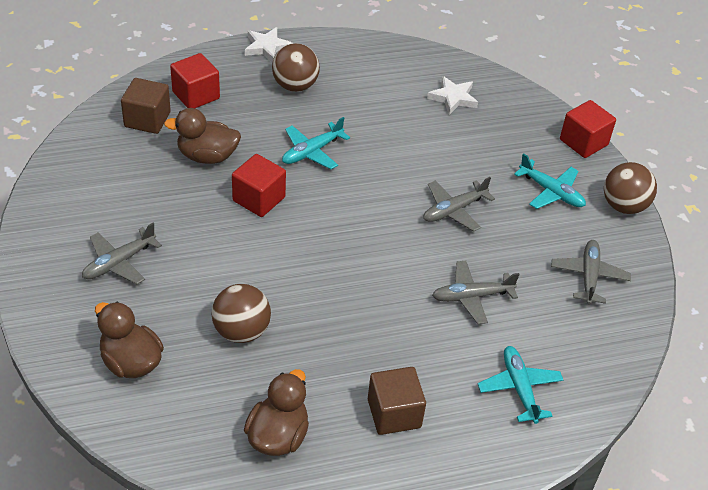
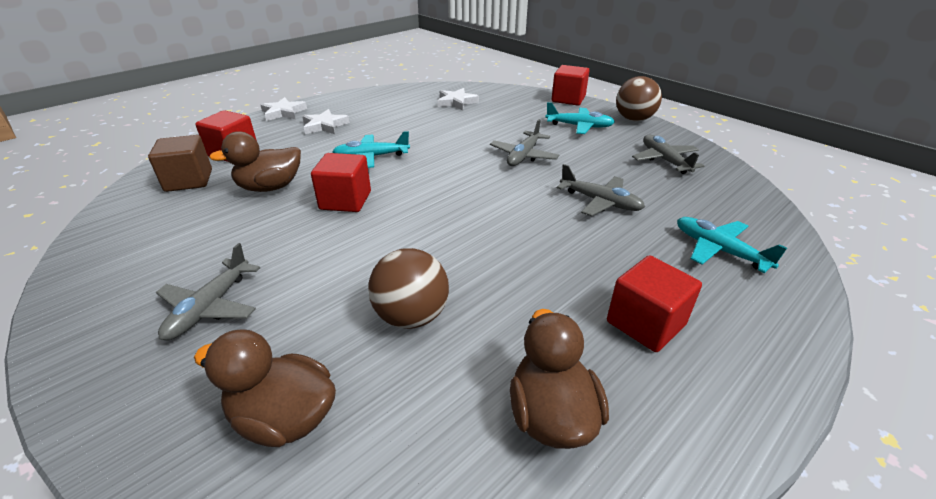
camera: 25 degrees left, 10 degrees down
(295, 86) = (324, 126): brown ball -> white star
(312, 152) = (371, 157): turquoise plane -> turquoise plane turned 60 degrees clockwise
(394, 413) = (645, 323): brown cube -> red cube
(471, 297) = (600, 202): grey plane -> grey plane turned 105 degrees counterclockwise

